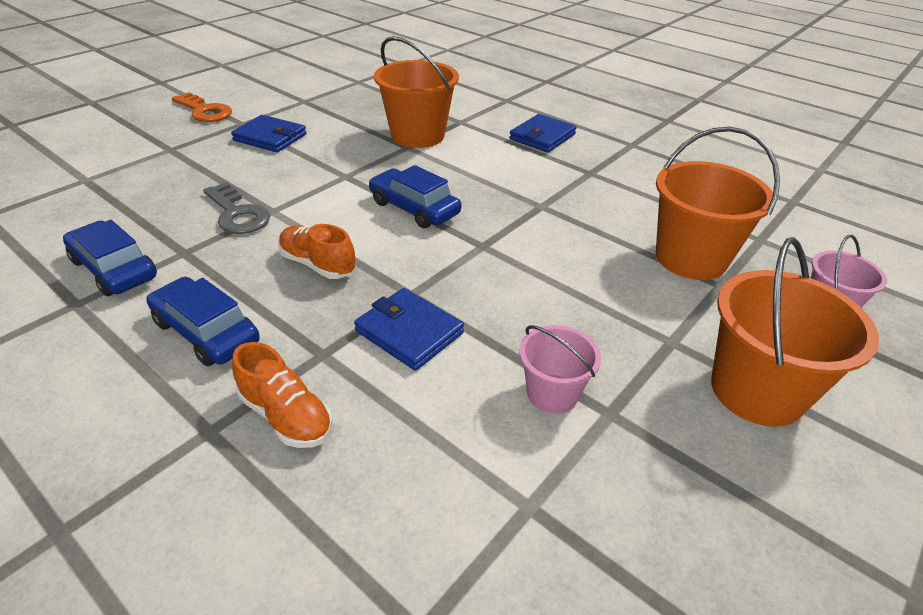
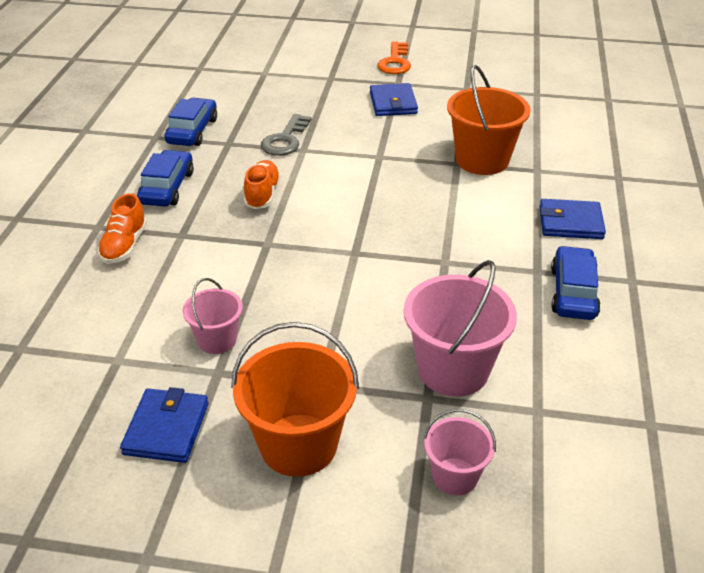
camera: 60 degrees right, 0 degrees up
(409, 332) = (228, 259): blue wallet -> blue wallet (166, 428)
(414, 208) = (370, 203): blue car -> blue car (573, 292)
(691, 258) = (453, 370): orange bucket -> pink bucket

